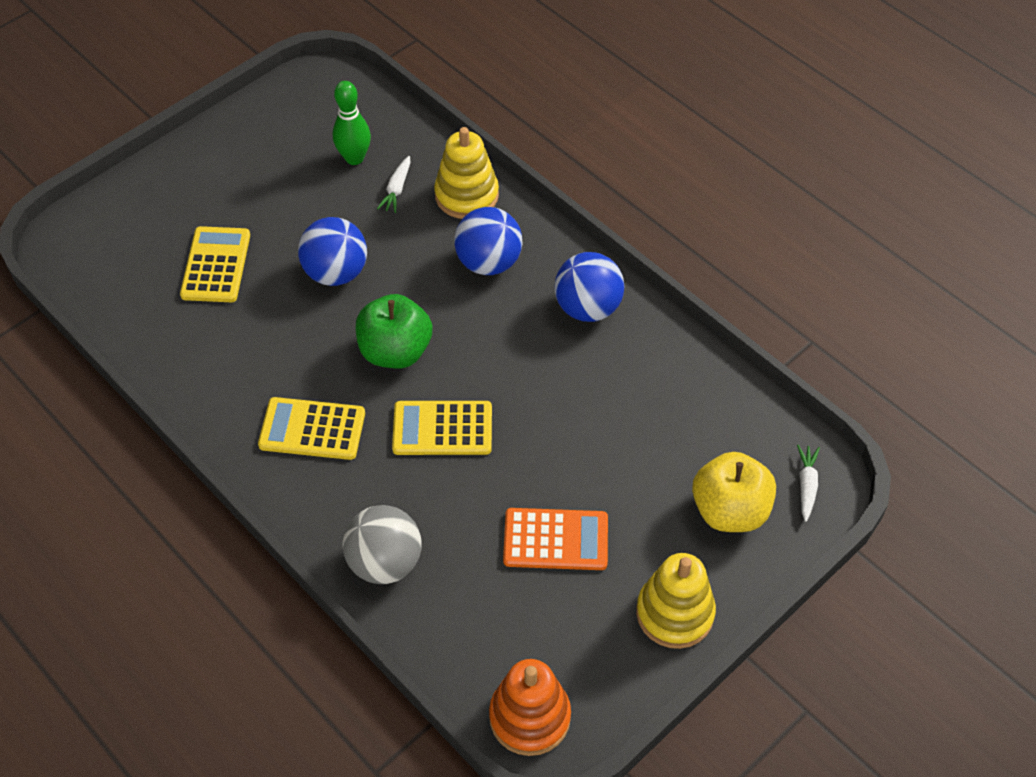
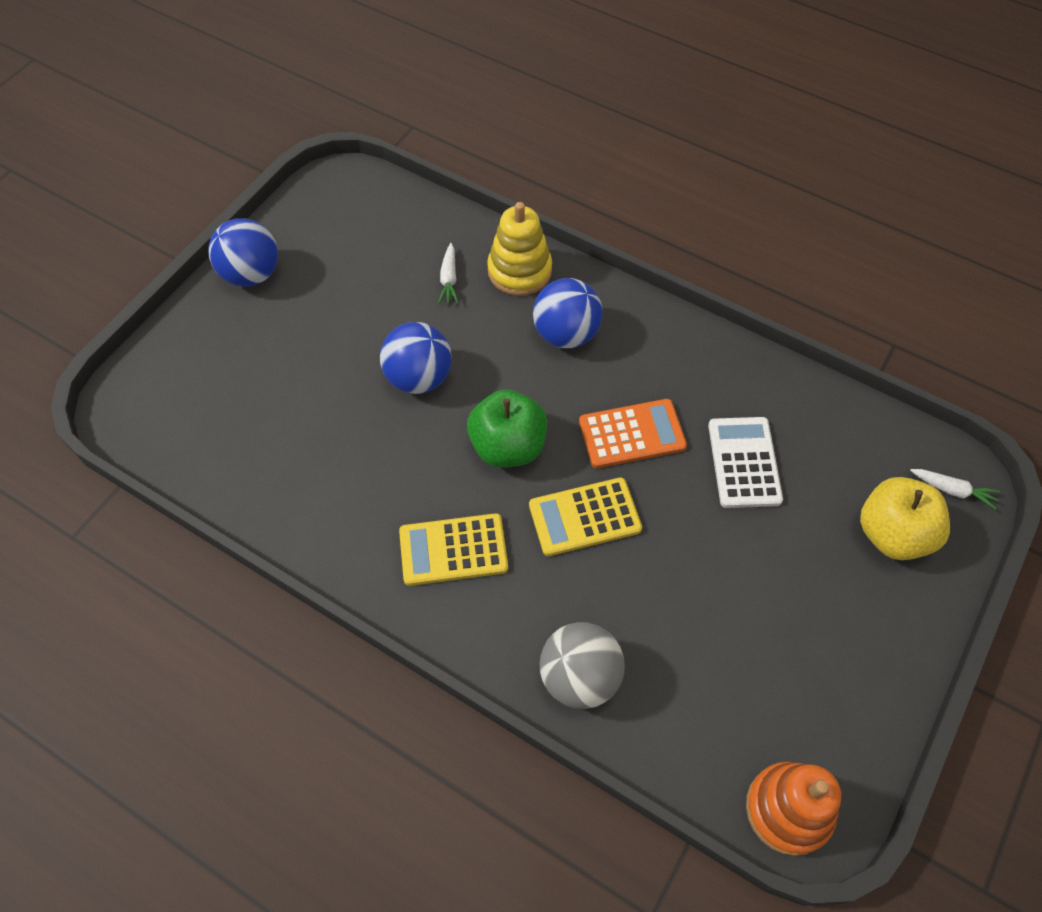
camera: 15 degrees left, 5 degrees up
(216, 265) = (293, 397): yellow calculator -> none
(354, 158) = (396, 256): green bowling pin -> none
(555, 540) = (740, 607): orange calculator -> orange calculator (632, 434)
(588, 308) = (678, 359): blue ball -> blue ball (251, 274)
(612, 415) = (744, 462): none -> white calculator
(674, 613) = (884, 656): yellow stacking toy -> none
(806, 485) = (952, 490): white carrot -> white carrot turned 120 degrees clockwise

